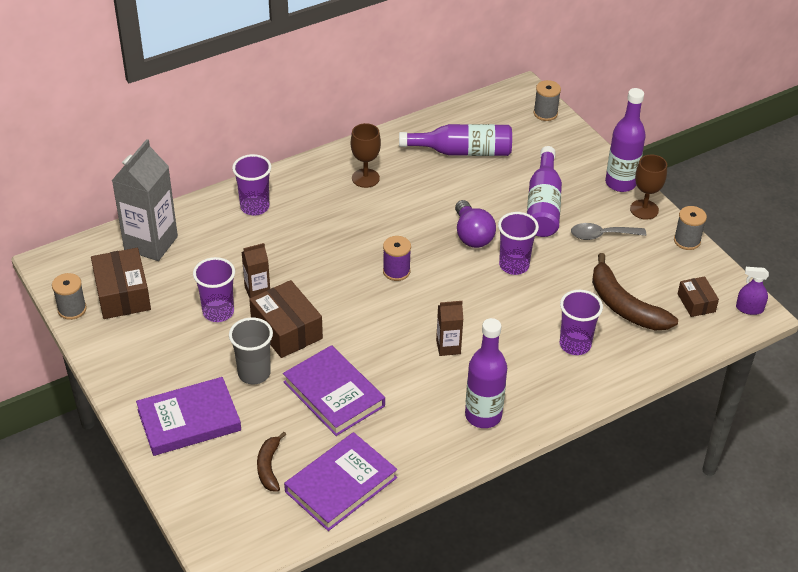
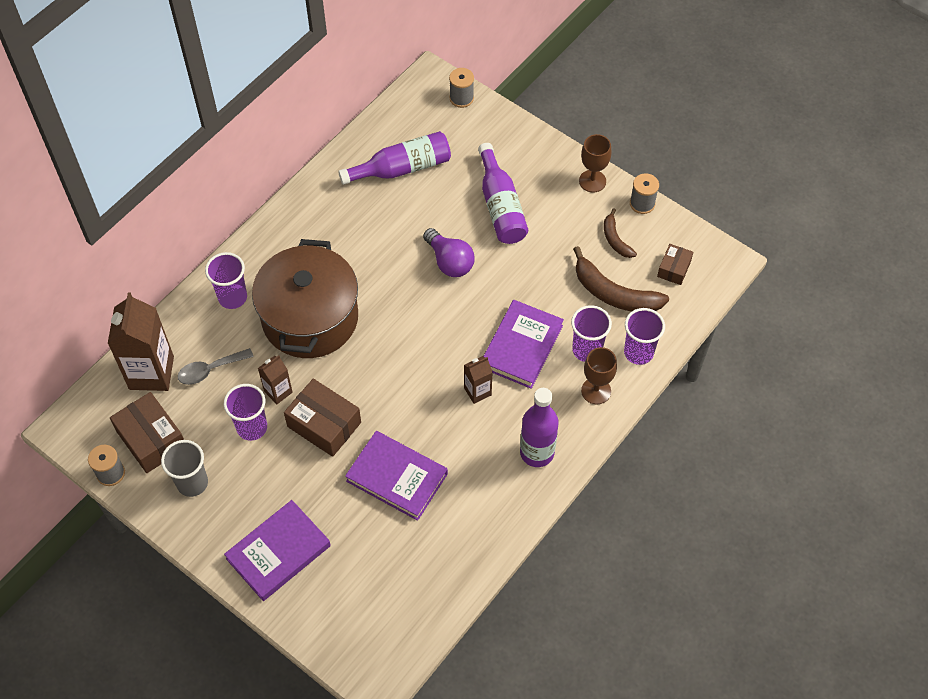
camera: 20 degrees left, 15 degrees up
(151, 243) = (151, 373): grey carton -> brown carton
(254, 373) = (315, 482): grey cup -> grey cup (192, 483)
(269, 467) = (372, 574): brown banana -> brown banana (615, 240)
(317, 242) = (310, 318): none -> brown pot
(341, 485) = (443, 568): purple book -> purple book (522, 346)
(365, 178) = (323, 229): brown goblet -> brown goblet (596, 391)
(396, 271) = (397, 325): purple spool -> none
(514, 265) = (500, 282): purple cup -> purple cup (638, 352)
(601, 235) = (565, 222): grey spoon -> grey spoon (210, 370)
(620, 183) = (560, 158): purple bottle -> none
(696, 303) = (674, 269): brown box -> brown box turned 60 degrees clockwise
(749, 308) = (721, 259): purple spray bottle -> none

